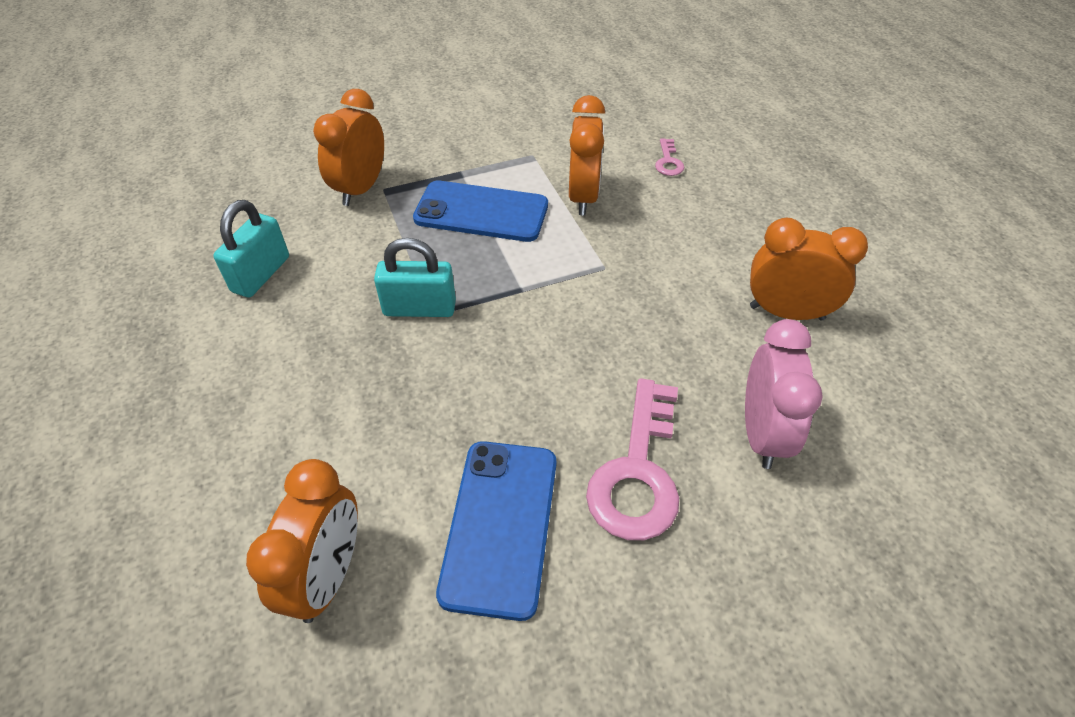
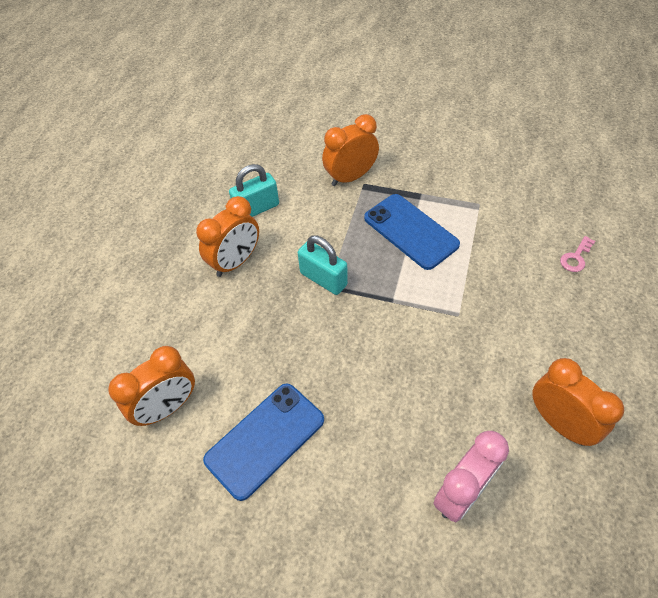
camera: 40 degrees right, 5 degrees up
(583, 197) = (487, 254): orange clock -> orange clock (235, 262)
(637, 472) = (363, 462): pink key -> none

